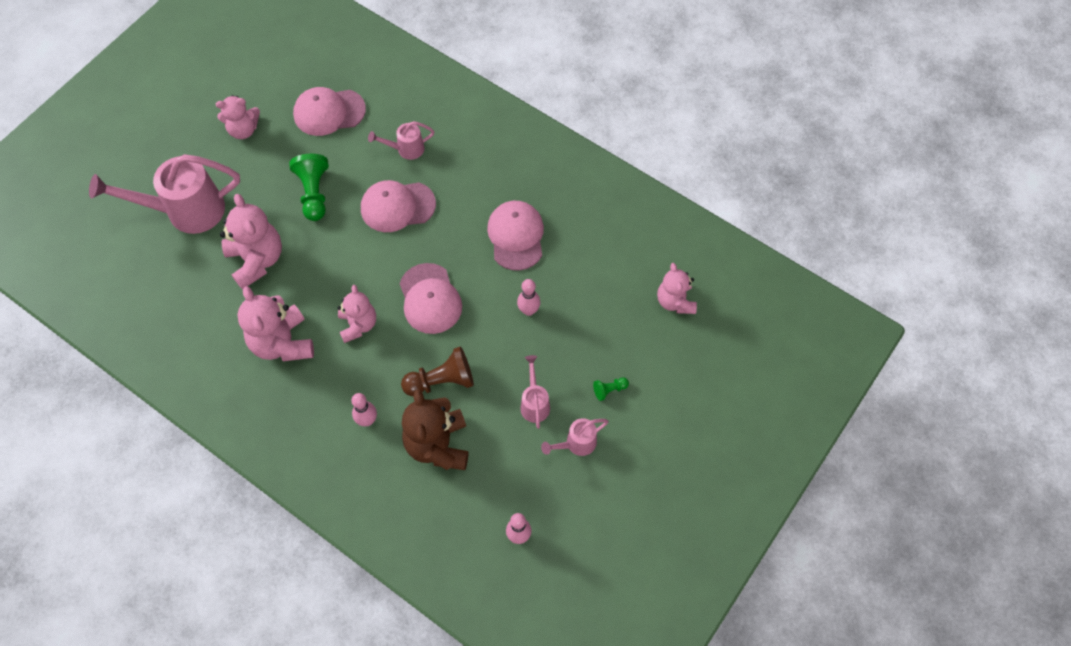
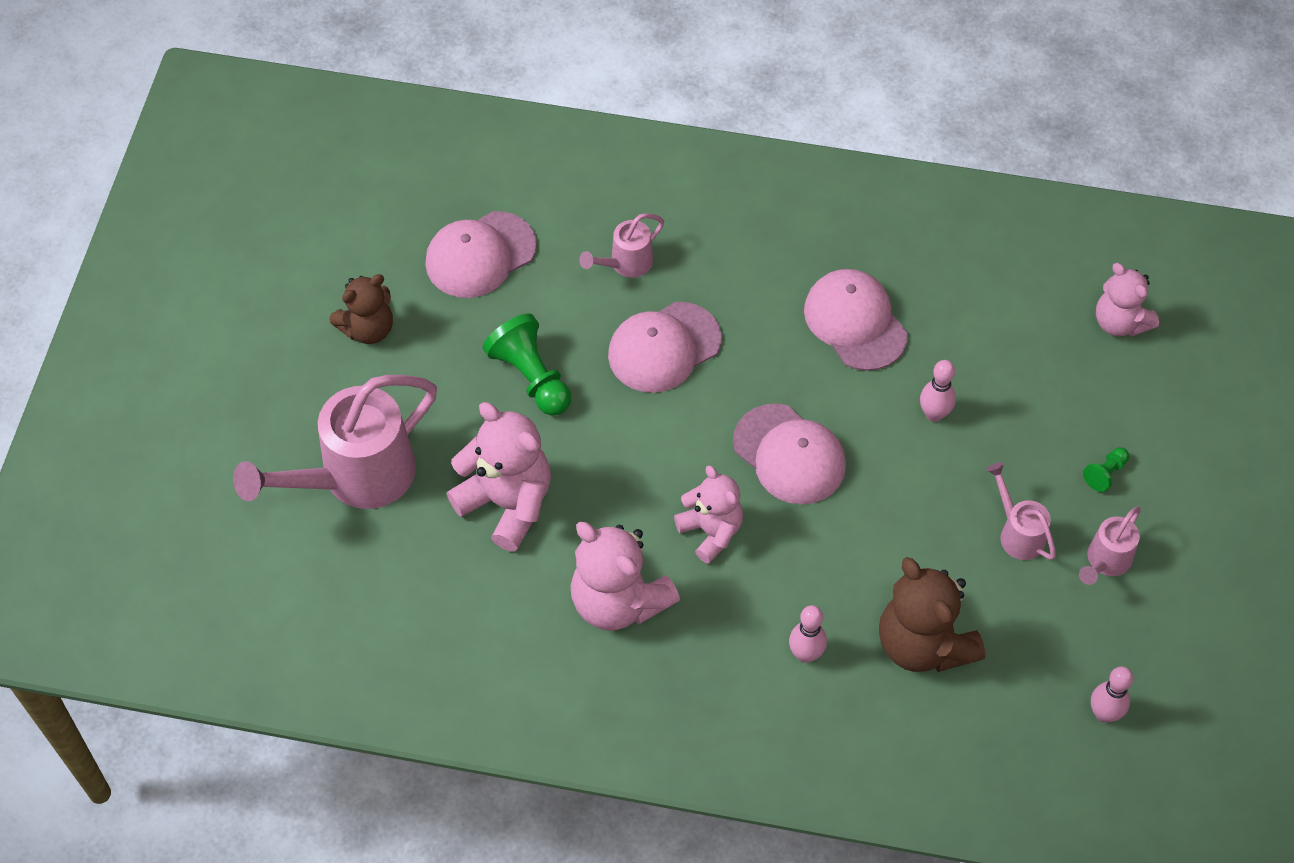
camera: 25 degrees left, 5 degrees down
(243, 130) = (368, 329): pink teddy bear -> brown teddy bear
(441, 381) = (874, 557): brown pawn -> none

